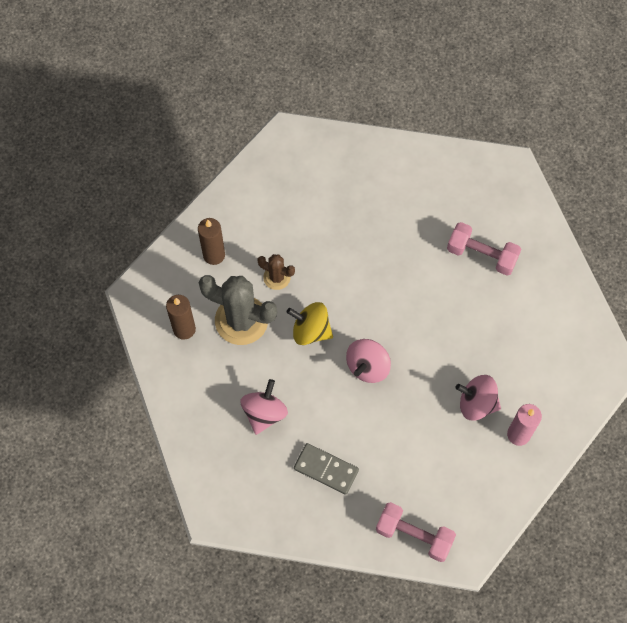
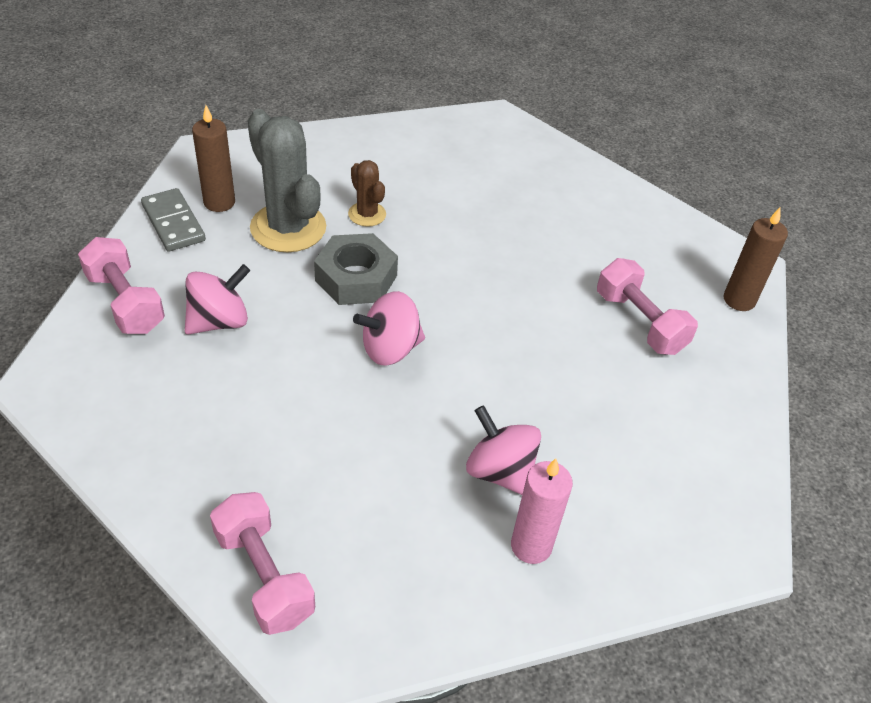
camera: 30 degrees right, 20 degrees down
(203, 437) = (125, 302): none -> pink dumbbell
(214, 255) = (319, 163): brown candle -> brown candle (739, 300)
(310, 330) = (356, 278): yellow spinning top -> grey nut
(326, 469) = (229, 421): grey domino -> grey domino (173, 223)

